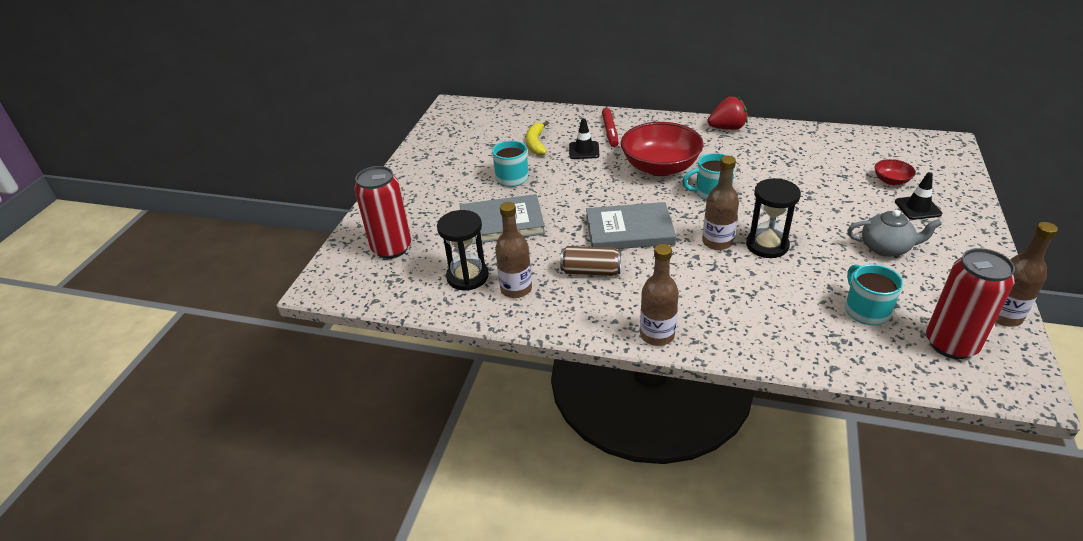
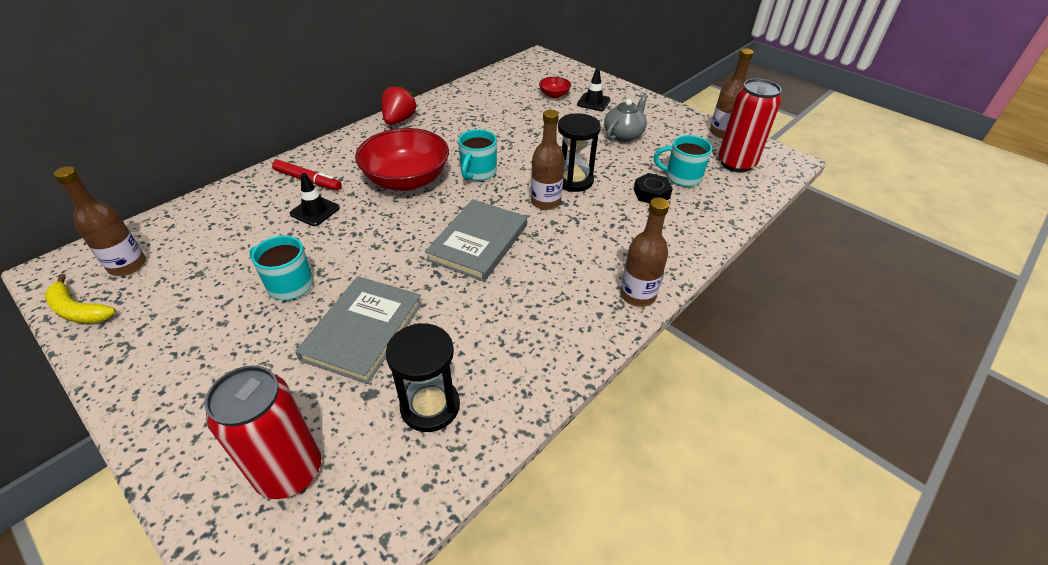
camera: 65 degrees left, 5 degrees up
(516, 289) = (491, 369): brown bottle -> brown bottle (127, 265)
(536, 143) = (252, 237): yellow banana -> yellow banana (78, 310)
(591, 271) = (514, 297): brown can -> none
(809, 298) = (651, 194): none -> black nut

